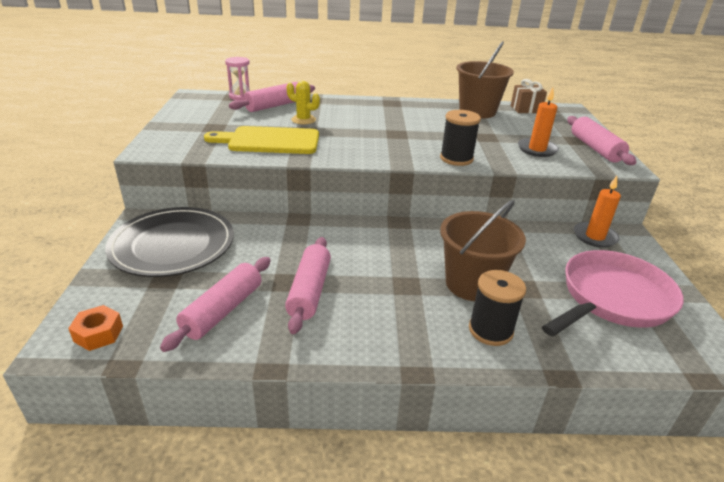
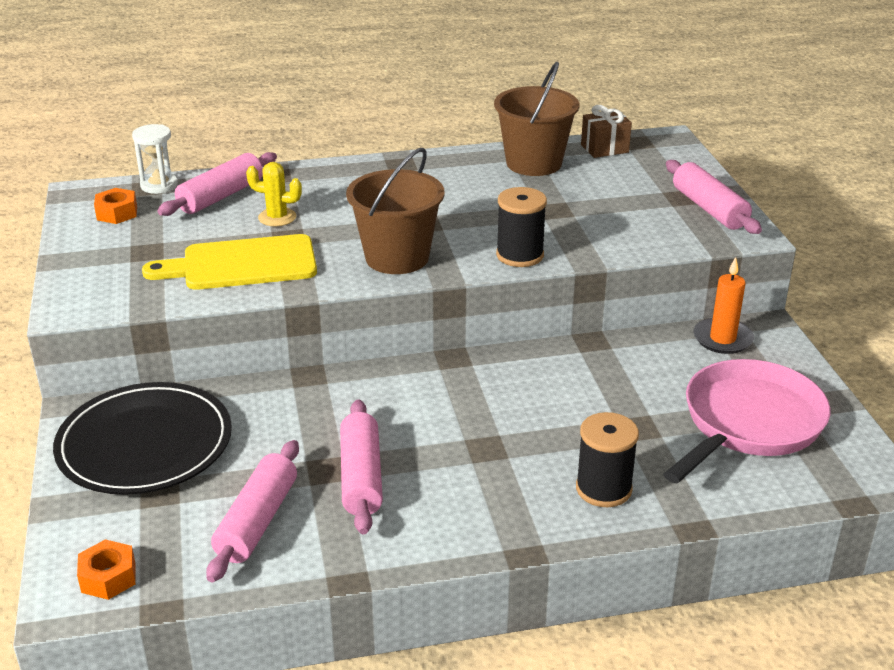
camera: 10 degrees left, 0 degrees up
(208, 107) = (117, 213): none -> orange nut
(240, 97) = (159, 185): pink hourglass -> white hourglass
(472, 284) = (570, 432): brown bucket -> brown bucket (397, 257)
(537, 149) = (629, 222): orange candle -> none

